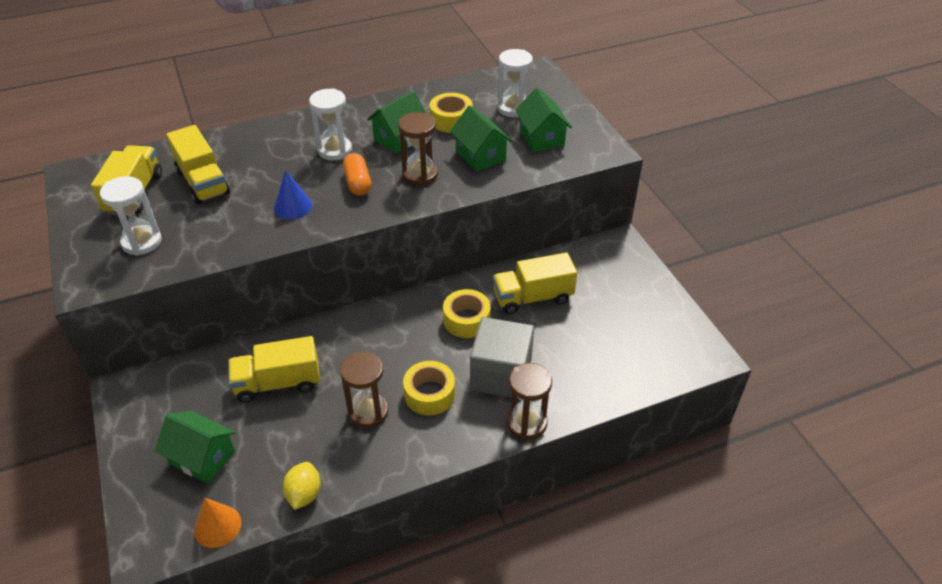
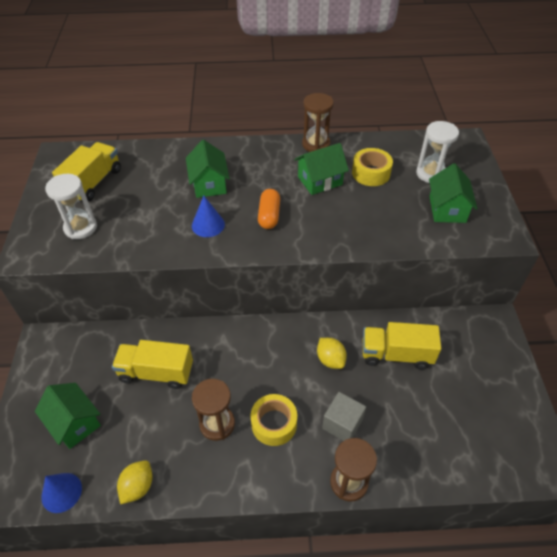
camera: 20 degrees right, 5 degrees up
(203, 182) = (147, 184): yellow truck -> none
(217, 526) = (61, 492): orange cone -> blue cone
(334, 150) = (261, 180): white hourglass -> none
(420, 175) = (324, 221): brown hourglass -> brown hourglass (316, 144)
(466, 320) = (330, 360): yellow tape -> yellow lemon
(480, 155) = (385, 214): green house -> green house (209, 184)
(501, 374) = (342, 424): grey cube -> grey cube, size x0.63

